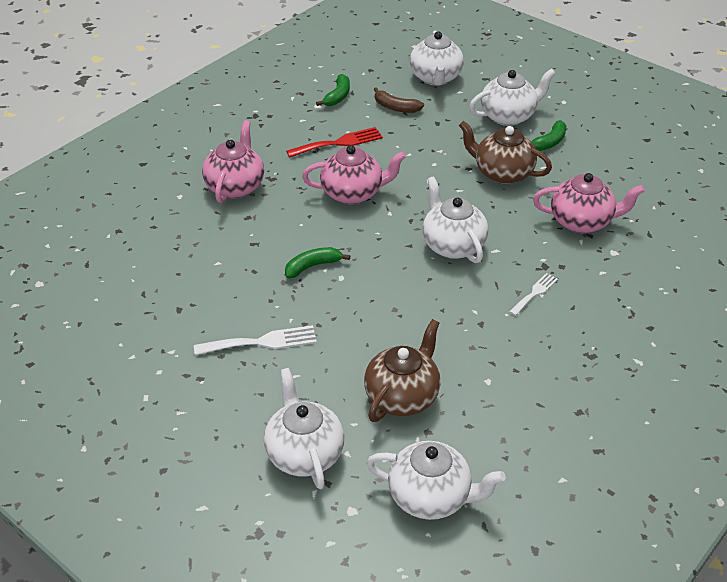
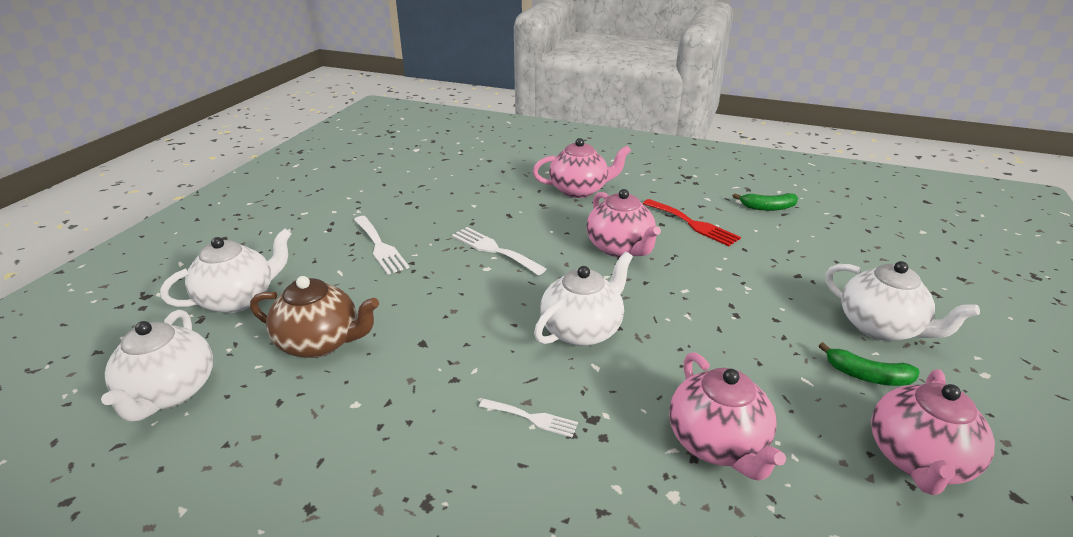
camera: 70 degrees right, 10 degrees down
(312, 266) = (494, 249): green banana -> white fork
(396, 107) = (792, 243): brown banana -> none
(435, 78) = (882, 257): white teapot -> none
(502, 173) = (754, 344): brown teapot -> none
(615, 157) = (917, 459): none -> pink teapot

